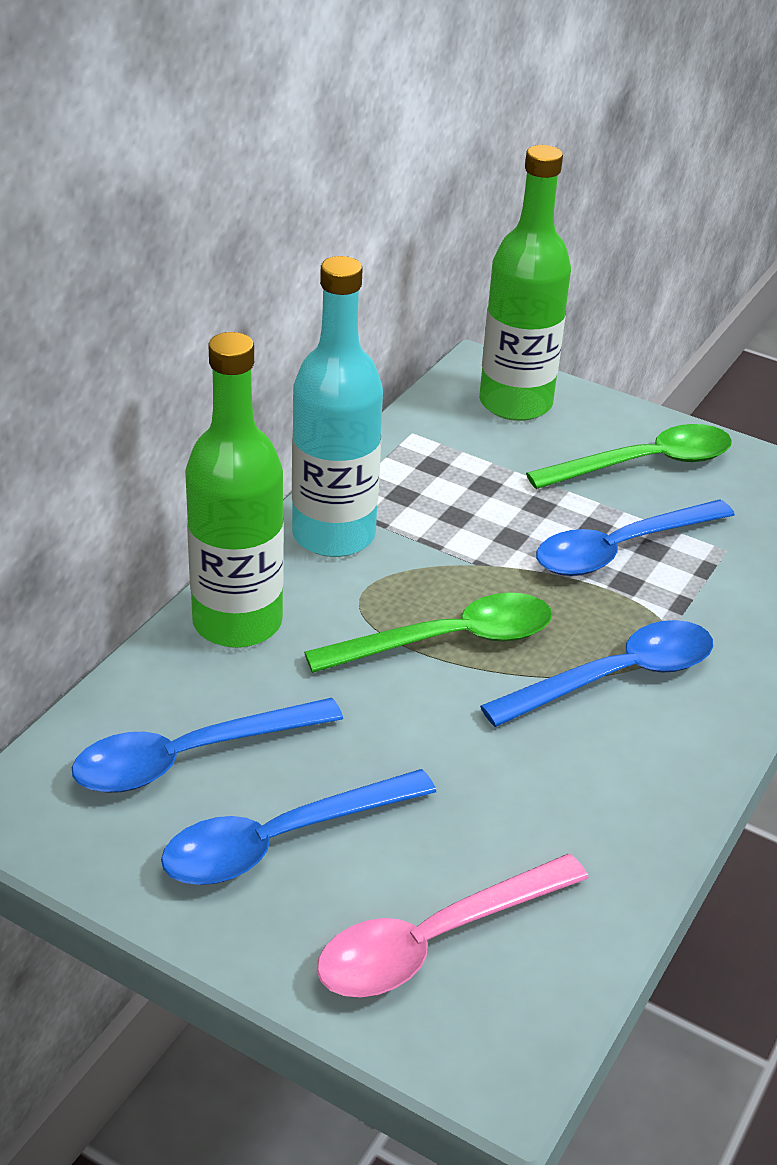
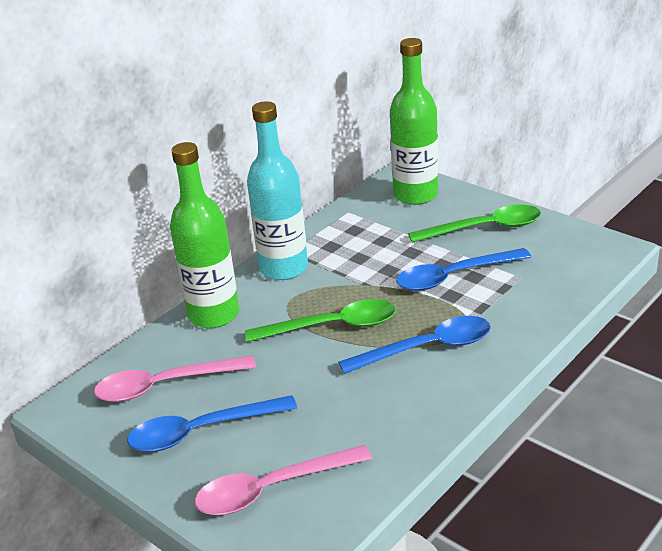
camera: 15 degrees right, 5 degrees down
(190, 757) = (165, 385): blue spoon -> pink spoon

